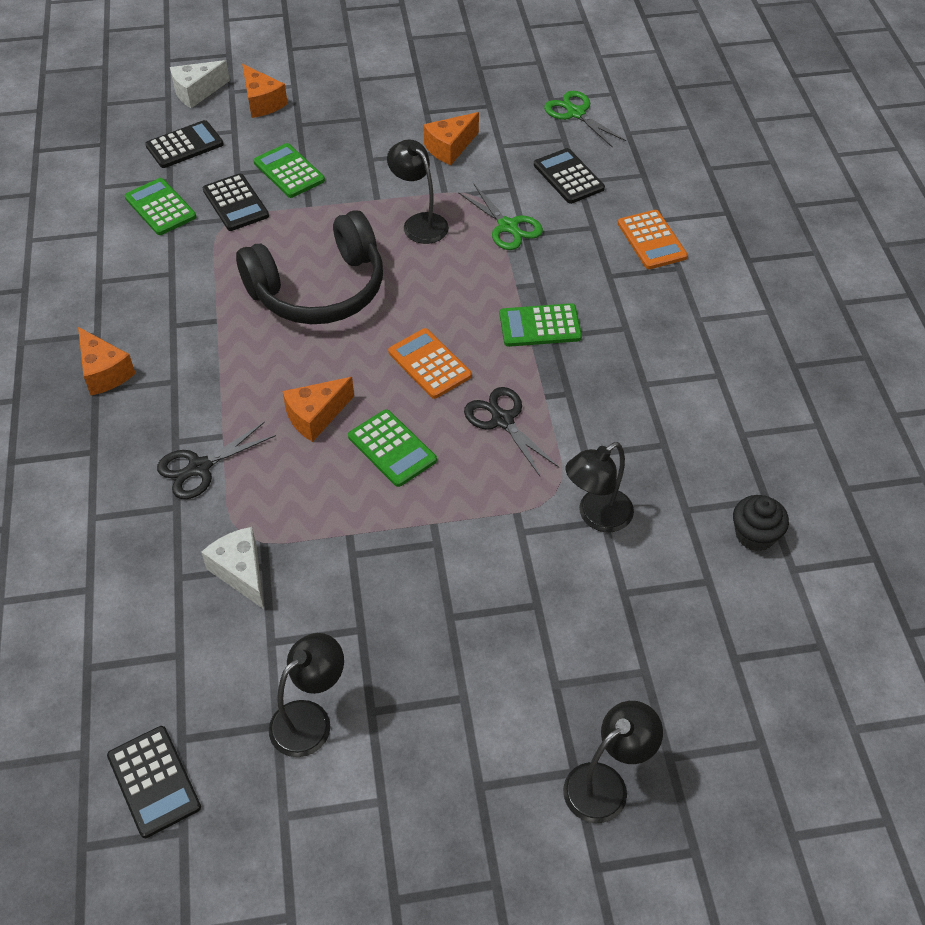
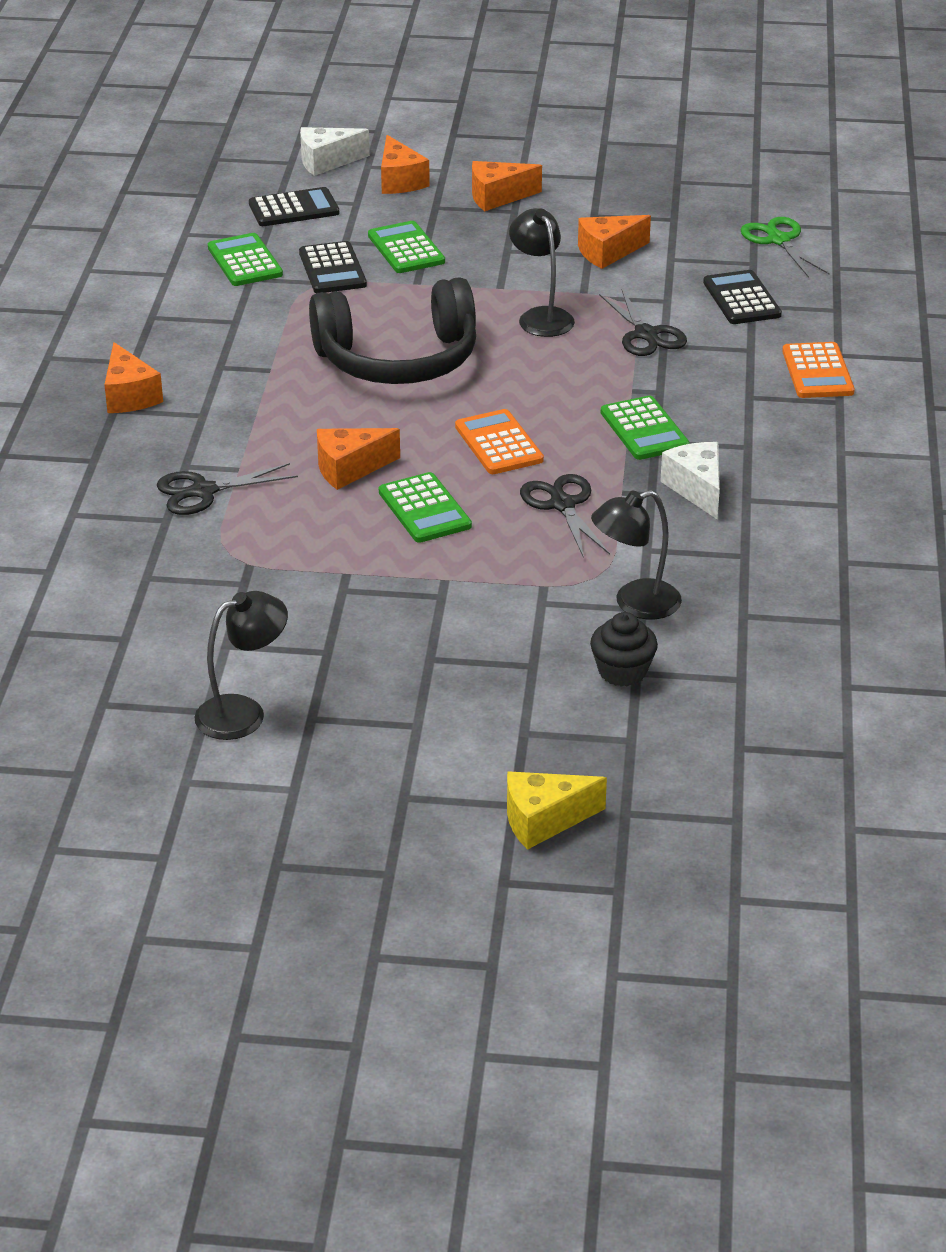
camera: 15 degrees right, 15 degrees down
(154, 781) = (61, 731): black calculator -> none
(241, 572) = (215, 584): white cheese -> white cheese (697, 489)
(345, 106) = (497, 197): none -> orange cheese
(508, 226) = (646, 334): green scissors -> black scissors
(540, 326) = (644, 429): green calculator -> green calculator turned 120 degrees counterclockwise
(606, 784) = (544, 820): black lamp -> yellow cheese
(755, 535) = (815, 649): black cupcake -> black cupcake (622, 671)

